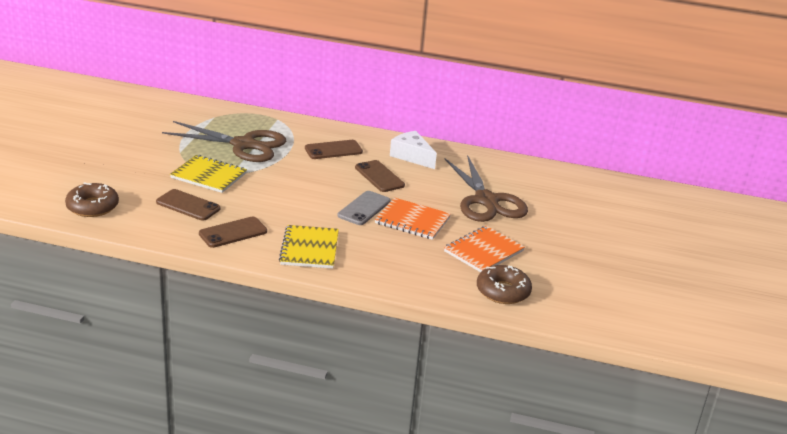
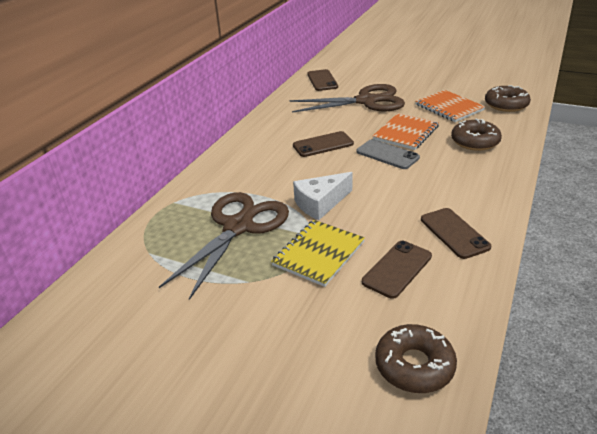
camera: 75 degrees left, 5 degrees up
(309, 249) = (472, 185): yellow notebook -> none
(333, 150) = (263, 167): brown phone -> brown phone (322, 80)
(400, 259) = (475, 141): none -> brown donut
(412, 156) = (282, 127): white cheese -> white cheese (320, 203)

